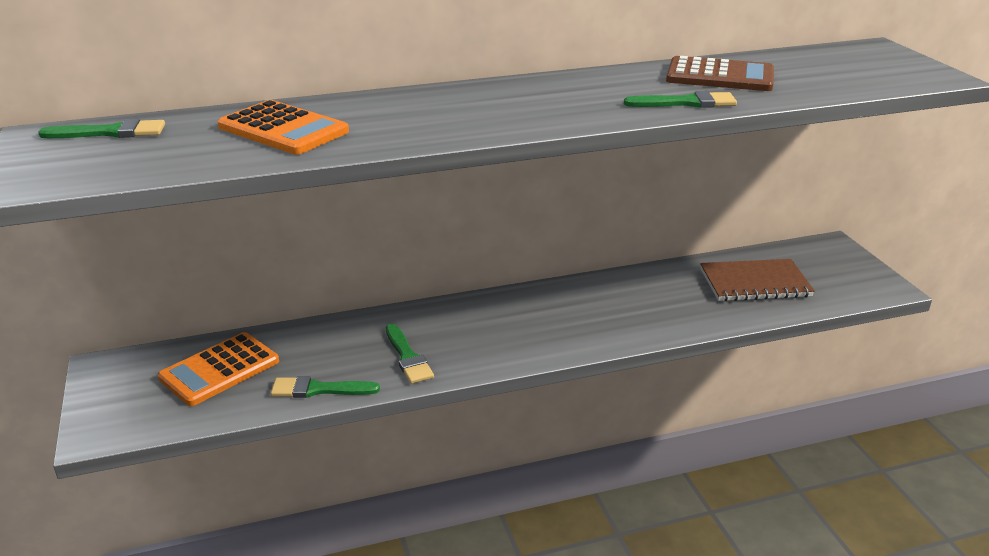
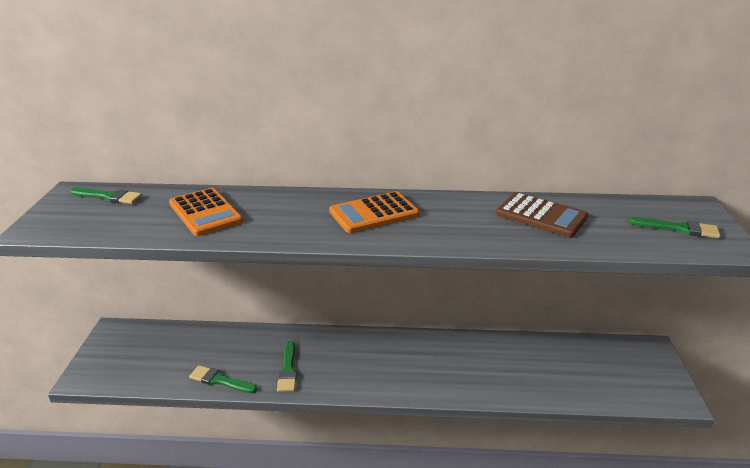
camera: 20 degrees right, 0 degrees up
(219, 369) = (172, 349): orange calculator -> orange calculator (374, 213)
(686, 103) = (494, 238): green brush -> green brush (678, 228)
(755, 283) = (569, 368): brown notebook -> none

